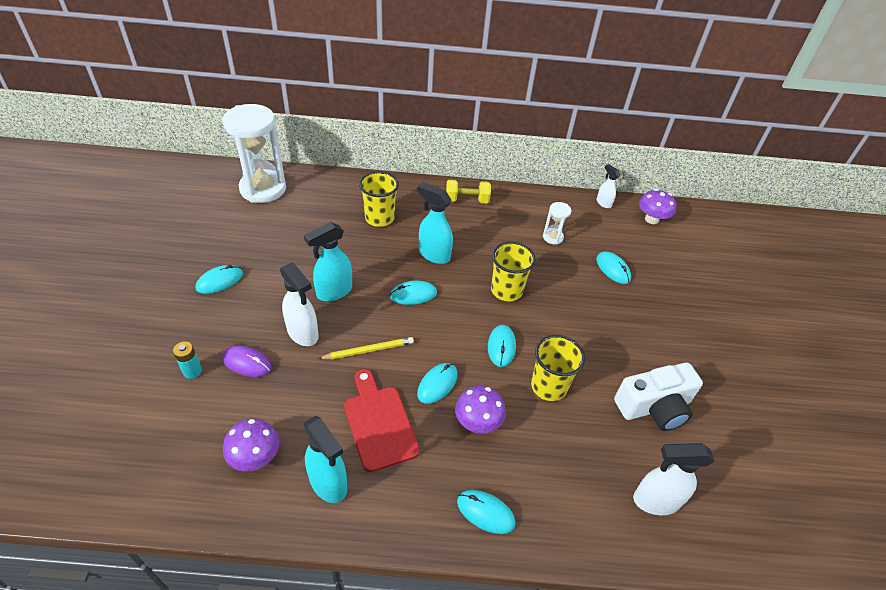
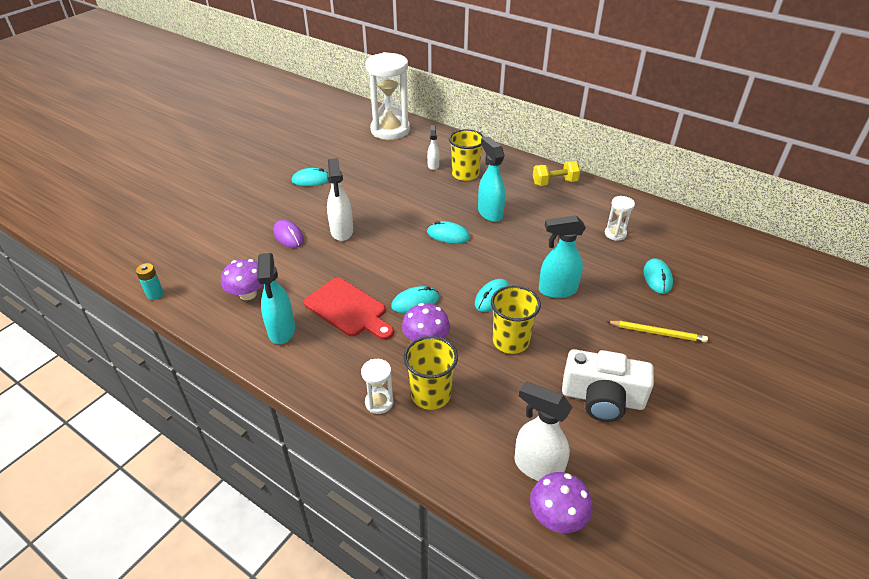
camera: 35 degrees right, 5 degrees down
(192, 371) = (250, 228): turquoise battery -> turquoise battery (155, 294)
(334, 292) = (387, 212): turquoise spray bottle -> turquoise spray bottle (557, 290)
(368, 350) = (381, 259): yellow pencil -> yellow pencil (657, 333)
(379, 423) = (348, 309): red cutting board -> red cutting board turned 120 degrees clockwise
(467, 200) = (554, 182): yellow dumbbell -> yellow dumbbell turned 45 degrees counterclockwise
(485, 512) = (379, 402): turquoise mouse -> white hourglass
(506, 290) = (533, 259): yellow cup -> yellow cup (431, 395)
(603, 203) = (695, 223): white spray bottle -> white spray bottle (433, 165)
(651, 219) = (741, 251): purple mushroom -> purple mushroom (557, 516)

